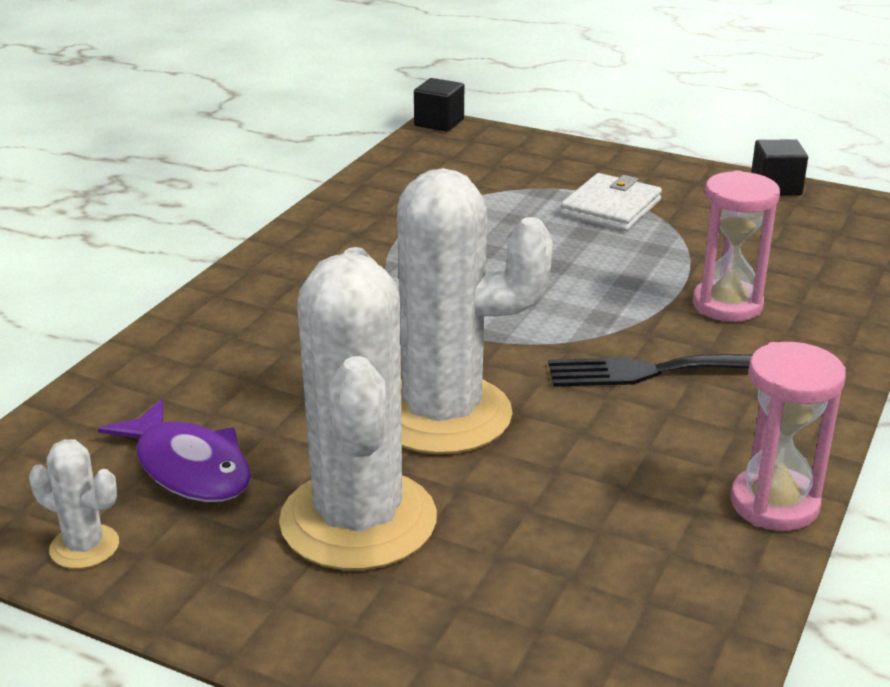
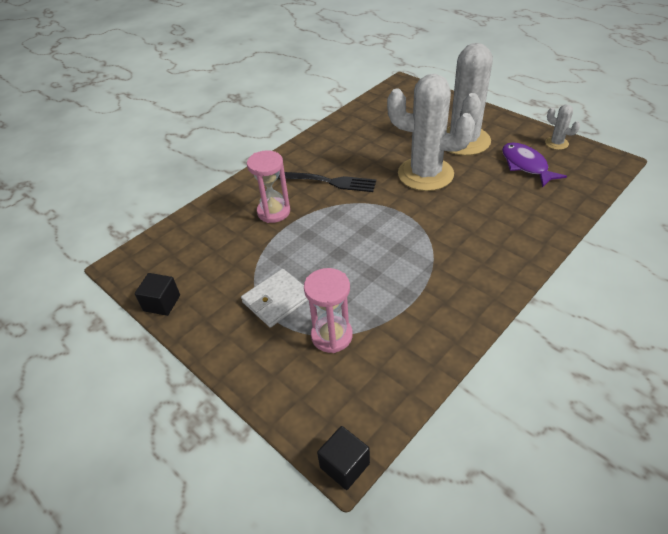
camera: 160 degrees left, 15 degrees up
(774, 504) = (327, 130): pink hourglass -> pink hourglass (332, 336)

